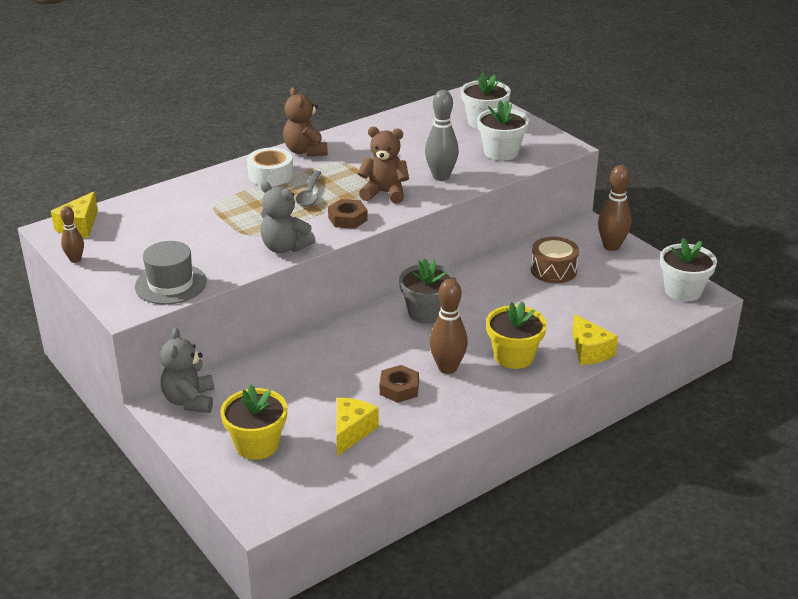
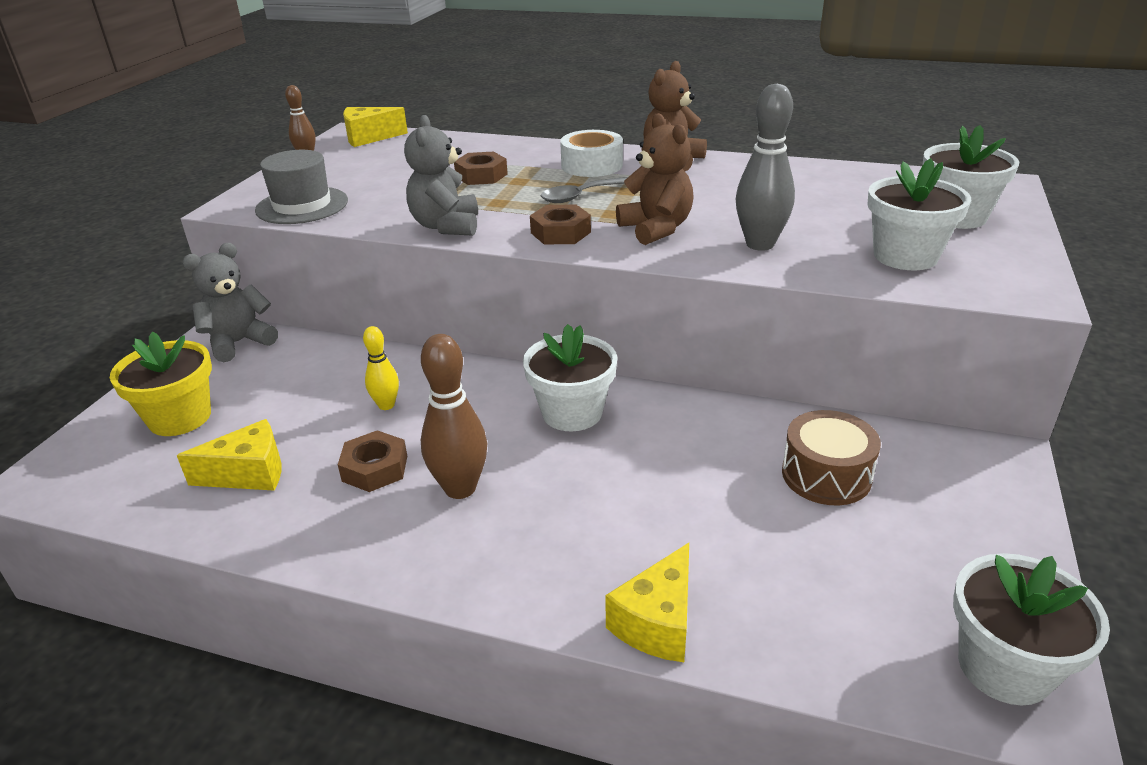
camera: 55 degrees right, 0 degrees up
(226, 212) = (481, 175): none -> brown nut
(343, 366) = (386, 405): none -> yellow bowling pin
(427, 312) = (572, 412): grey flower pot -> white flower pot
(514, 356) = (551, 539): yellow flower pot -> none
(611, 246) = (988, 505): brown bowling pin -> none

